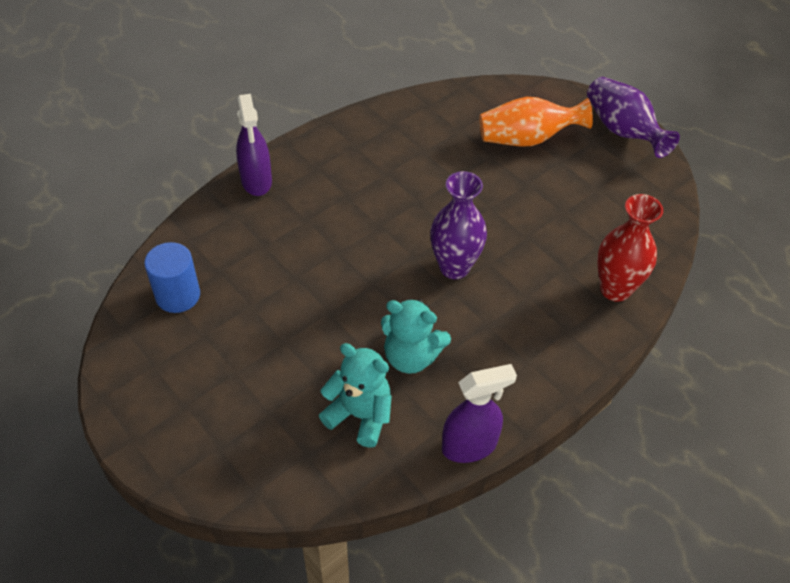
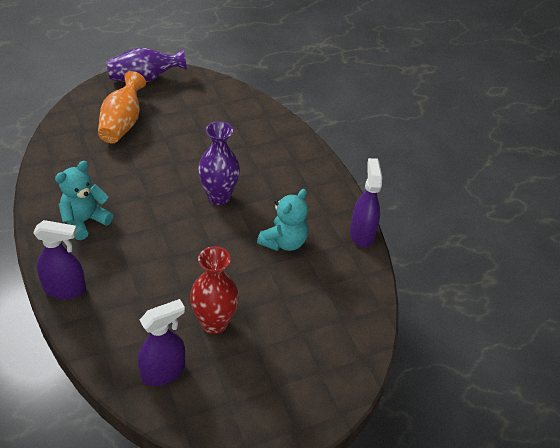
camera: 75 degrees left, 5 degrees down
(178, 295) = (163, 372): blue cylinder -> purple spray bottle
(360, 415) = (321, 282): turquoise teddy bear -> turquoise teddy bear (85, 221)
(615, 289) = (272, 130): red vase -> red vase (214, 323)

